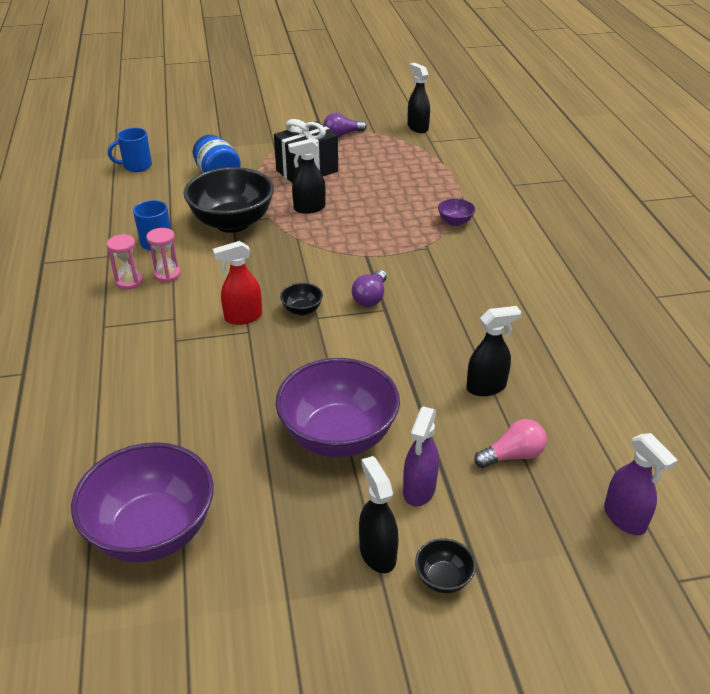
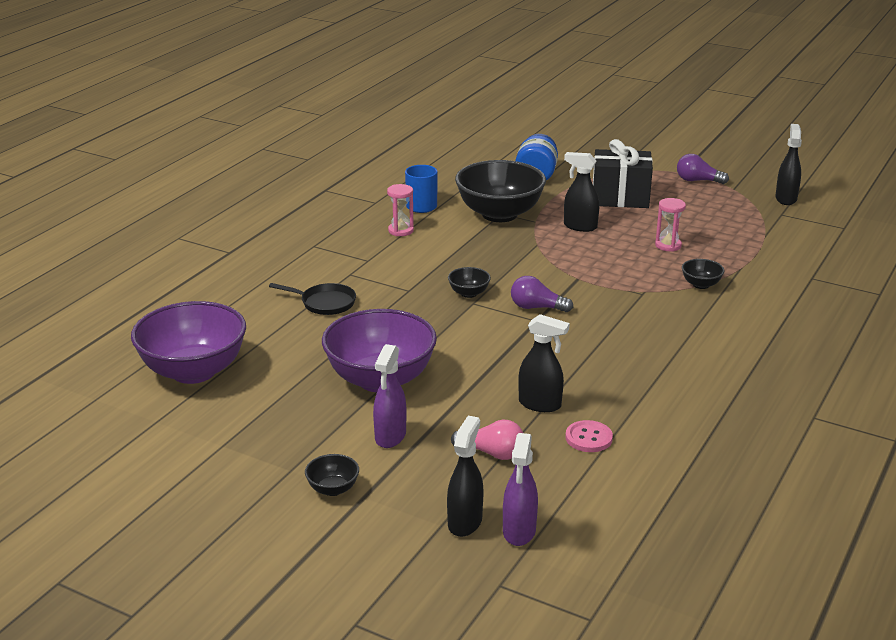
camera: 40 degrees right, 10 degrees down
(129, 282) = (368, 225): pink hourglass -> pink hourglass (668, 245)
(136, 166) = (479, 148): blue mug -> none
(189, 382) = (324, 303): none -> black pan
(243, 317) = (417, 280): red spray bottle -> none
(370, 297) = (537, 307): purple light bulb -> purple light bulb turned 45 degrees clockwise
(377, 553) = (310, 453): black spray bottle -> black spray bottle (465, 522)
(419, 490) = (390, 436): purple spray bottle -> purple spray bottle turned 45 degrees counterclockwise
(455, 222) = (701, 284): purple bowl -> black bowl
(556, 398) = (588, 438): none -> pink button

